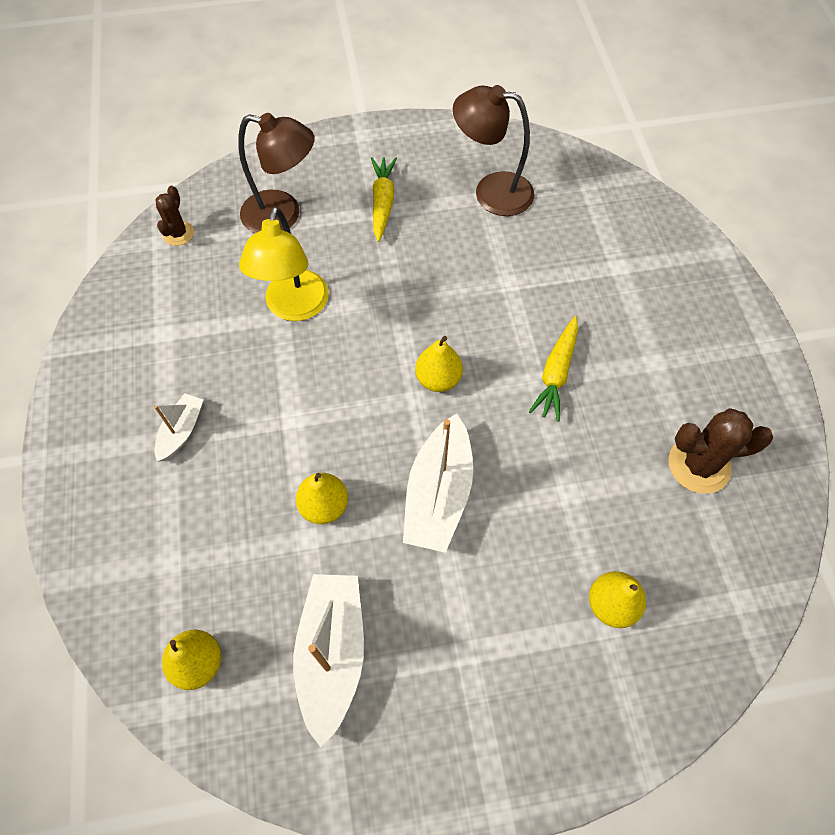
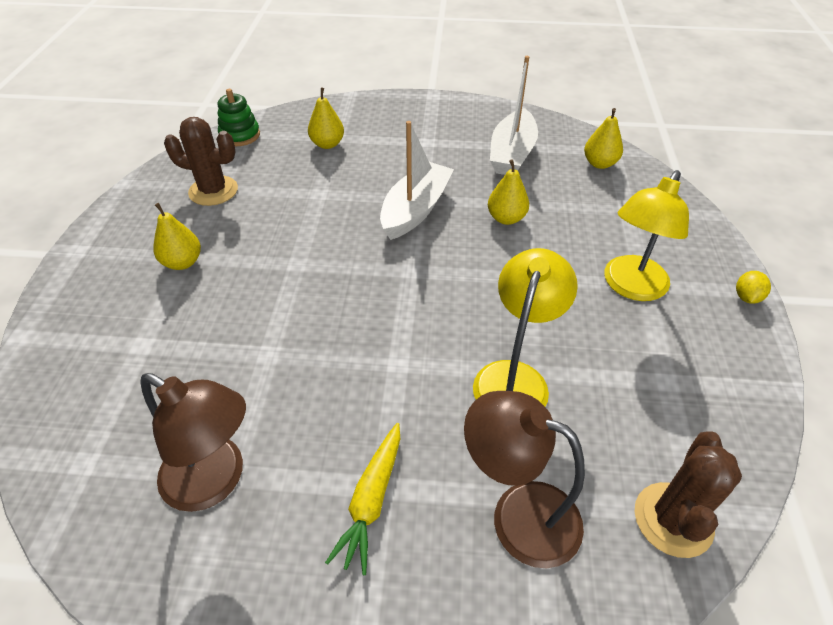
camera: 165 degrees left, 15 degrees down
(59, 446) = (746, 297): none -> yellow lemon
(178, 233) = (673, 519): brown cactus -> brown cactus, size x1.67
(181, 431) = (630, 287): white boat -> yellow lamp
(438, 379) = (384, 281): yellow pear -> yellow pear (183, 262)
(556, 373) = (276, 265): yellow carrot -> none
(749, 592) = (240, 135): none -> green stacking toy

